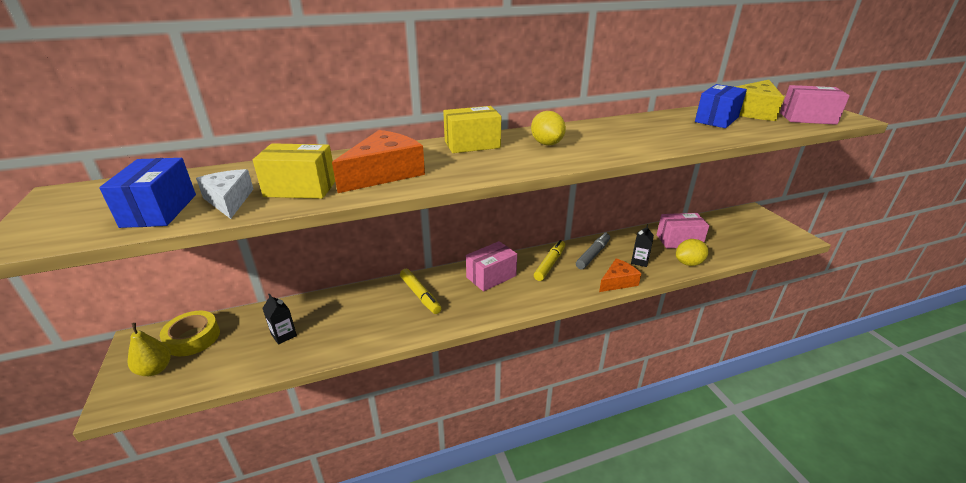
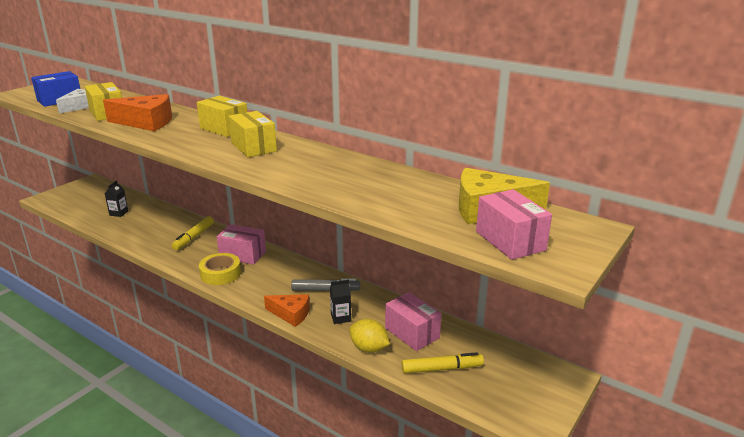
camera: 55 degrees right, 5 degrees down
(155, 369) = (70, 195): yellow pear -> none
(193, 338) = (100, 192): yellow tape -> yellow tape (220, 274)
(547, 143) = (254, 147): yellow lemon -> yellow box
(549, 264) = (286, 274): yellow marker -> yellow marker (441, 368)
(716, 119) = (423, 195): blue box -> none

